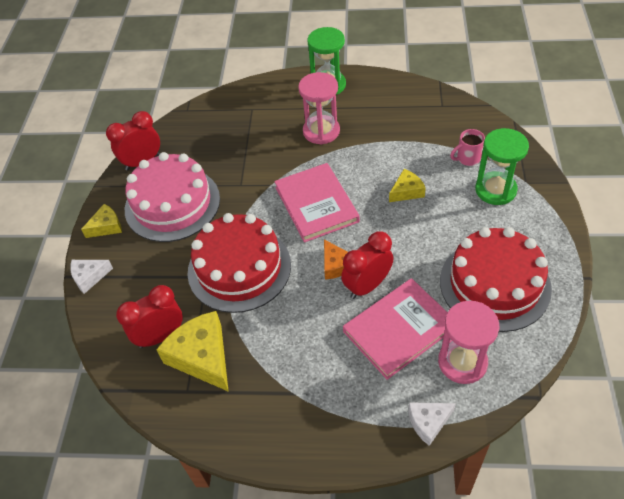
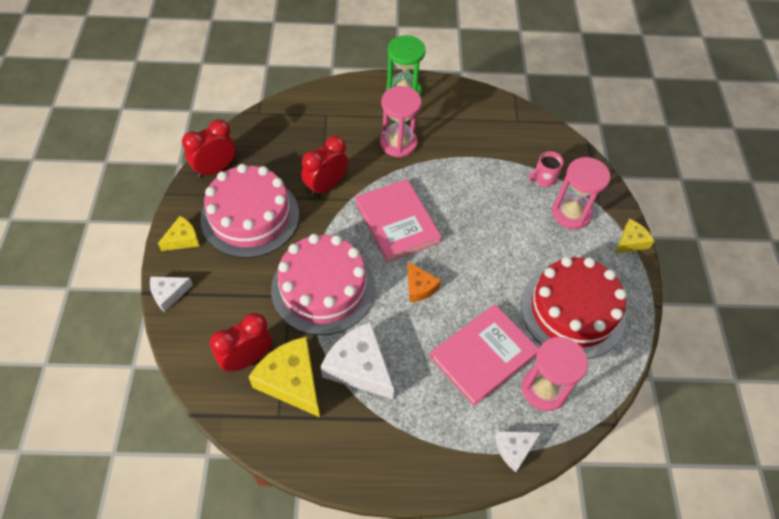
camera: 10 degrees left, 5 degrees up
(239, 268) = (323, 288): red cake -> pink cake
(271, 342) = (359, 367): none -> white cheese
(367, 286) = (451, 309): red clock -> red clock (326, 186)
(406, 191) = (486, 211): yellow cheese -> yellow cheese (631, 241)
(495, 190) = (571, 213): green hourglass -> pink hourglass

